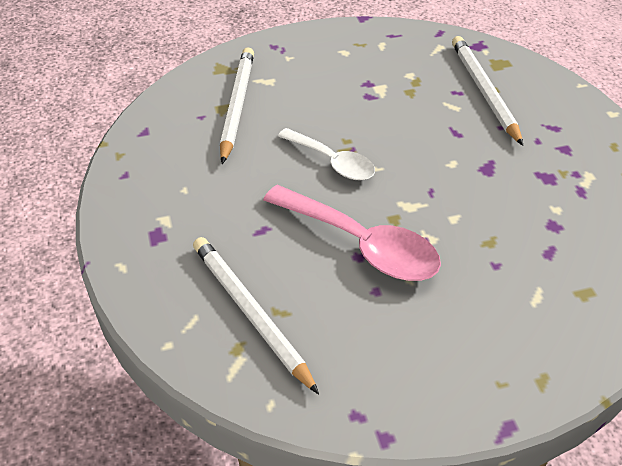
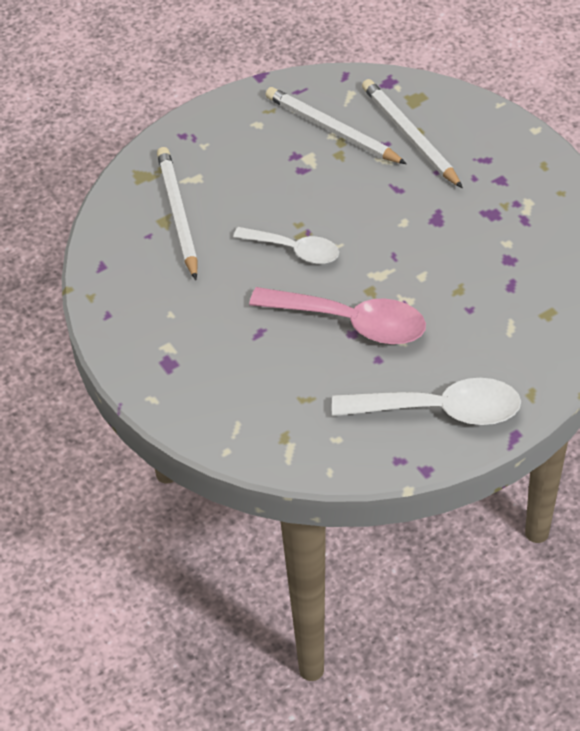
camera: 15 degrees left, 5 degrees up
(250, 313) = (282, 406): white pencil -> white pencil (332, 130)
(426, 368) = (439, 410): none -> white spoon

